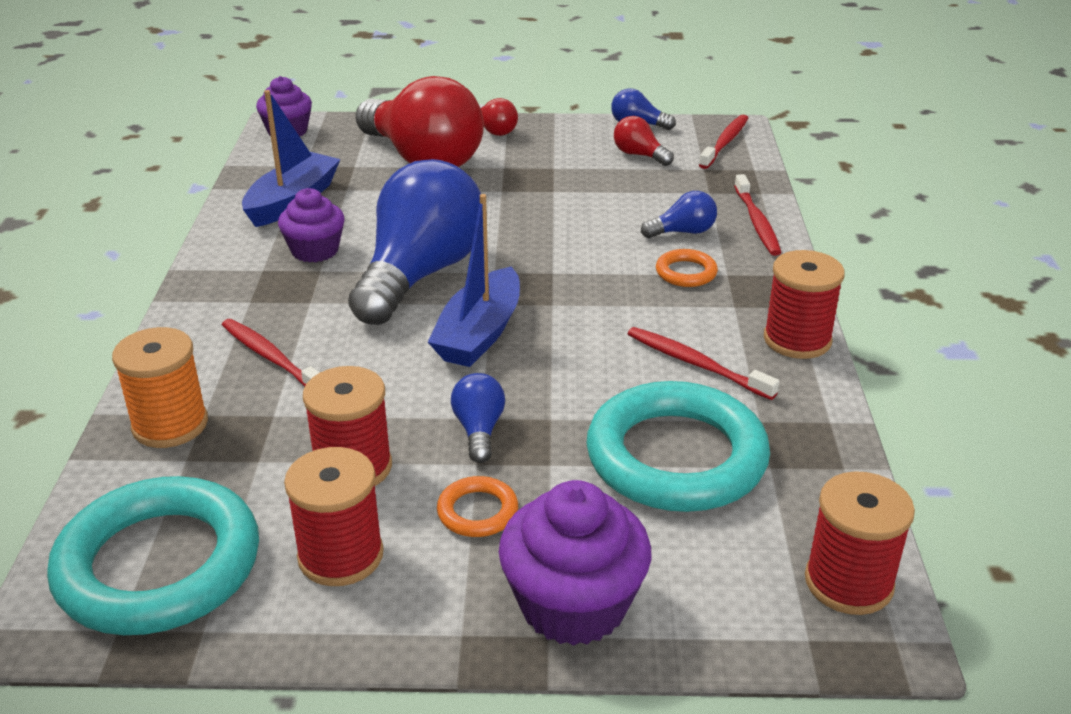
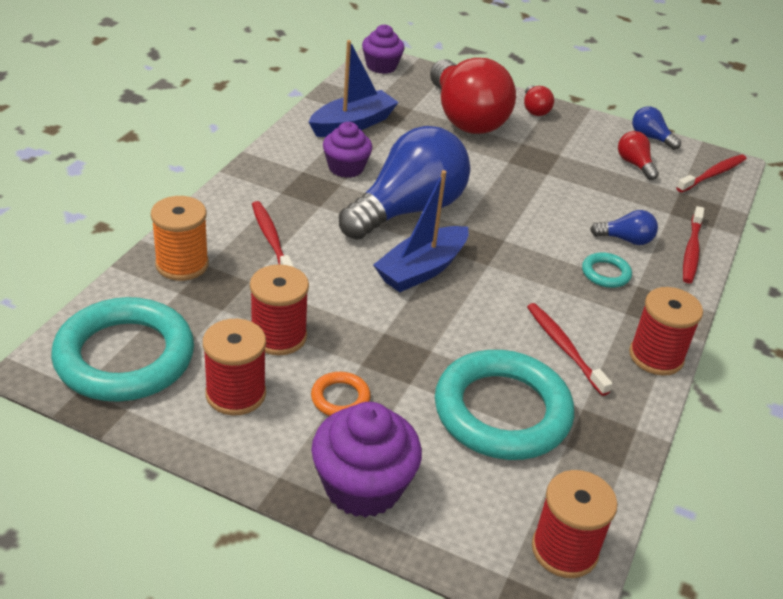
camera: 20 degrees right, 5 degrees up
(479, 430) = (377, 341): blue light bulb -> none
(686, 273) = (605, 273): orange ring -> turquoise ring

